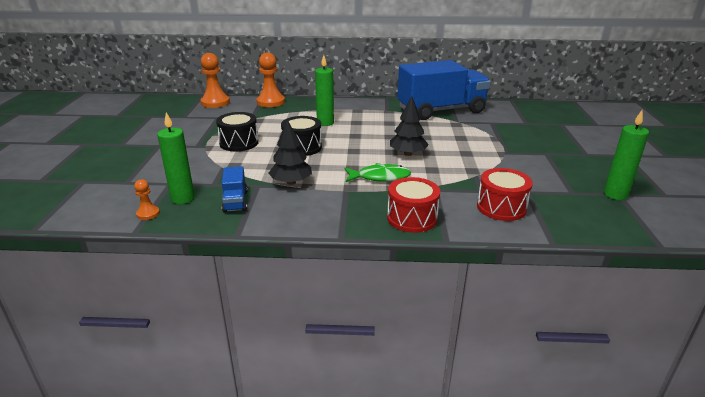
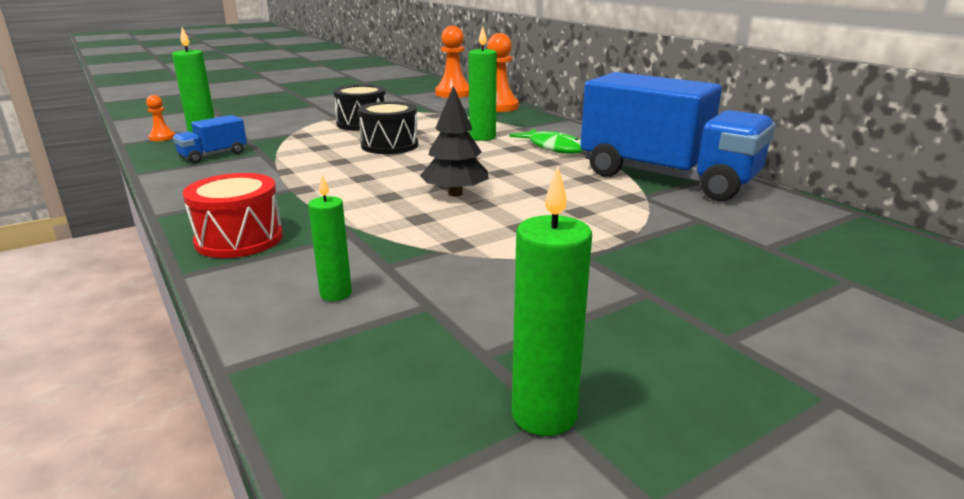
camera: 55 degrees right, 5 degrees down
(291, 182) = (285, 163): black tree -> none
(380, 177) = (352, 196): green fish -> green fish (554, 148)
(501, 207) = (336, 294): red drum -> green candle

